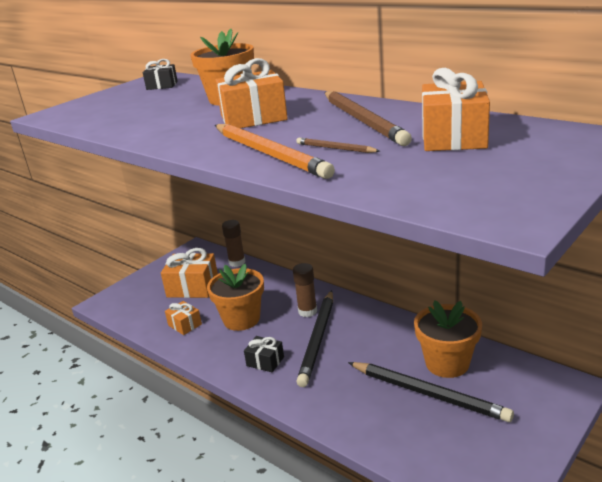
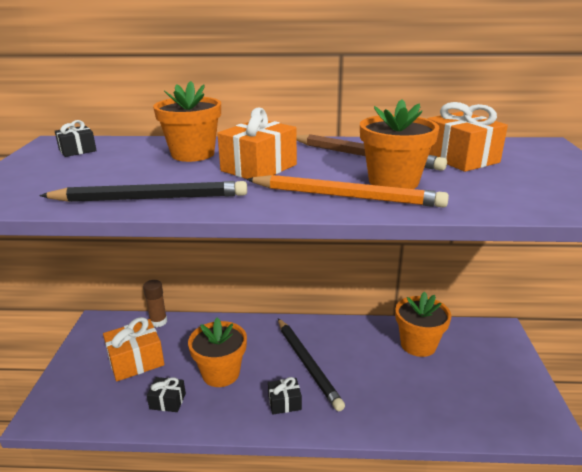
camera: 40 degrees left, 0 degrees up
(185, 325) = (167, 401): orange gift -> black gift
(307, 311) = (273, 343): brown glue stick -> none
(335, 148) = (393, 181): brown pencil -> orange flower pot
(428, 394) = (431, 373): black pencil -> black pencil (150, 198)

